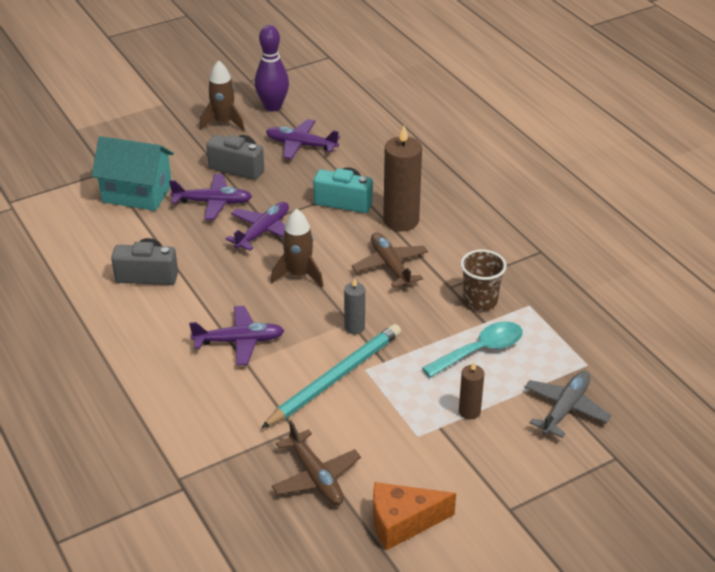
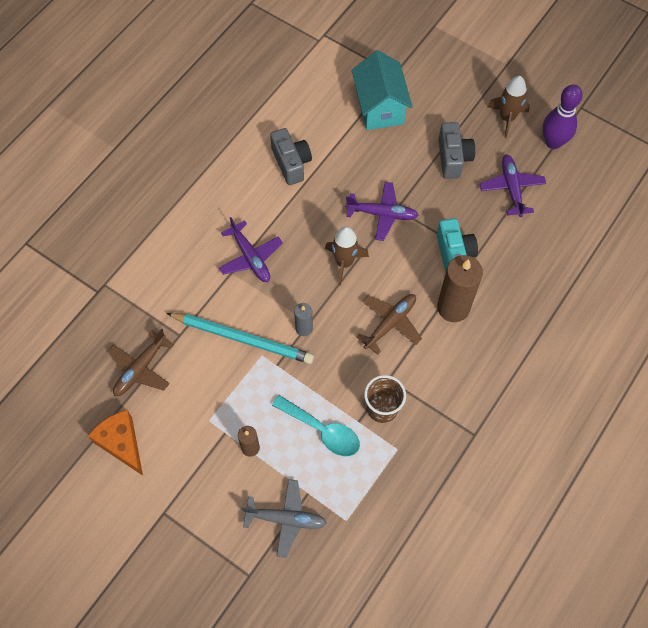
camera: 65 degrees right, 25 degrees up
(213, 202) = (398, 162): purple plane -> none

